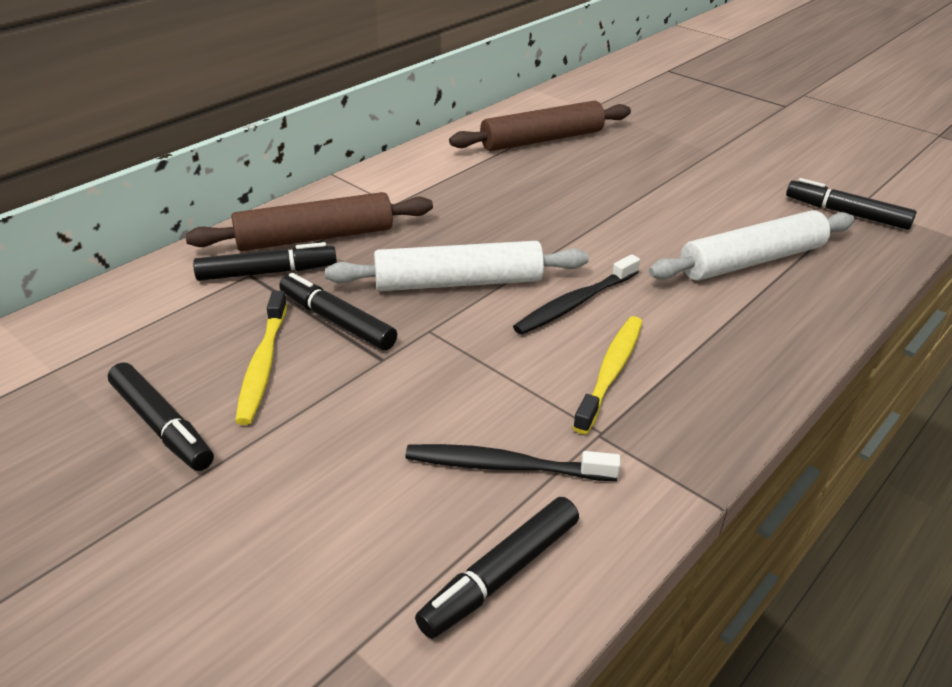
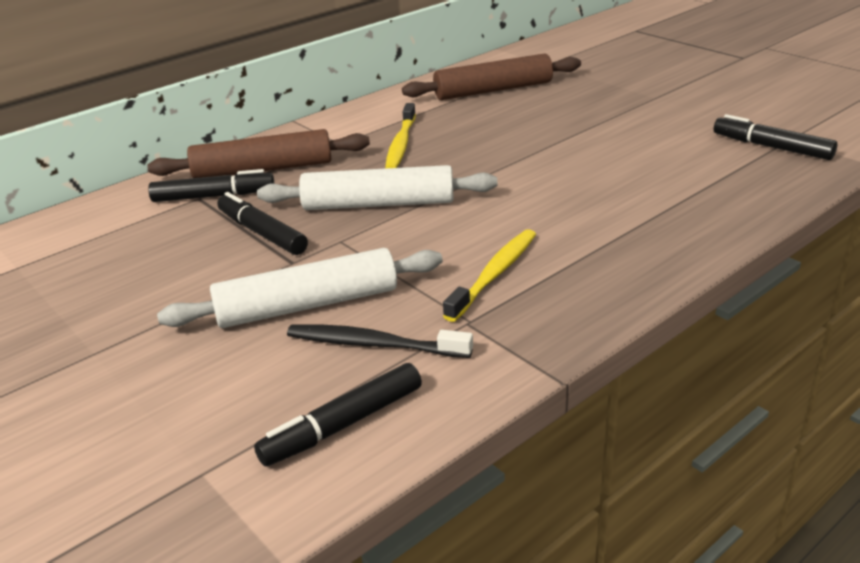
camera: 10 degrees right, 5 degrees down
(162, 425) = (92, 308): black marker -> none
(263, 365) = (189, 265): yellow toothbrush -> yellow toothbrush (401, 144)
(575, 303) = (479, 220): black toothbrush -> none
(751, 261) = (661, 186): white rolling pin -> white rolling pin (307, 305)

